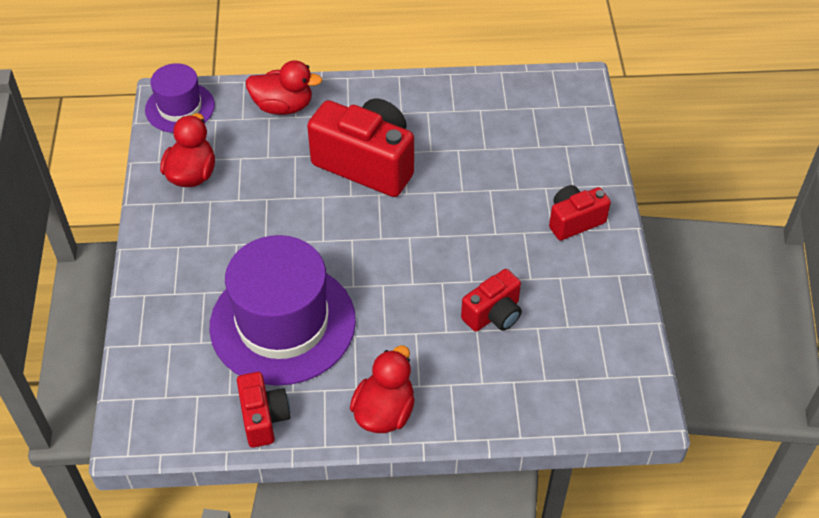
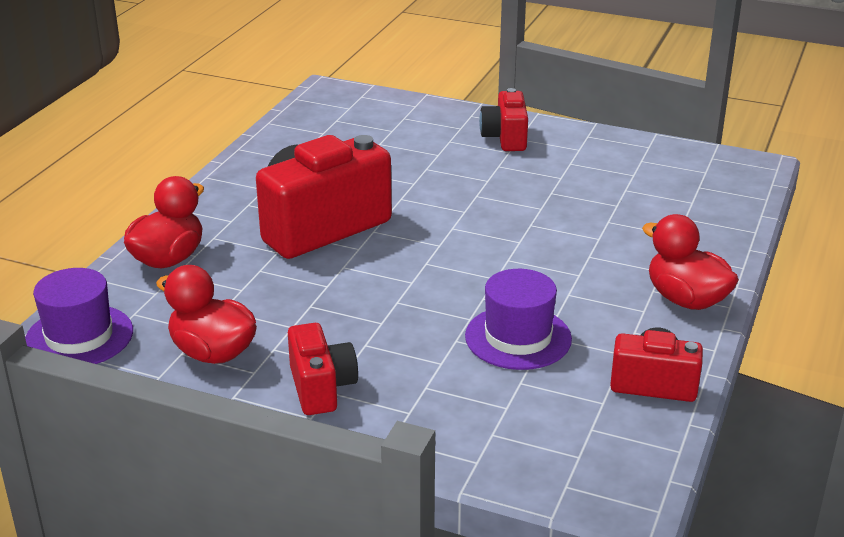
camera: 65 degrees left, 20 degrees down
(283, 323) = (518, 337): purple hat -> purple hat, size x0.55
(493, 314) = (594, 207): red camera -> red camera (321, 388)

